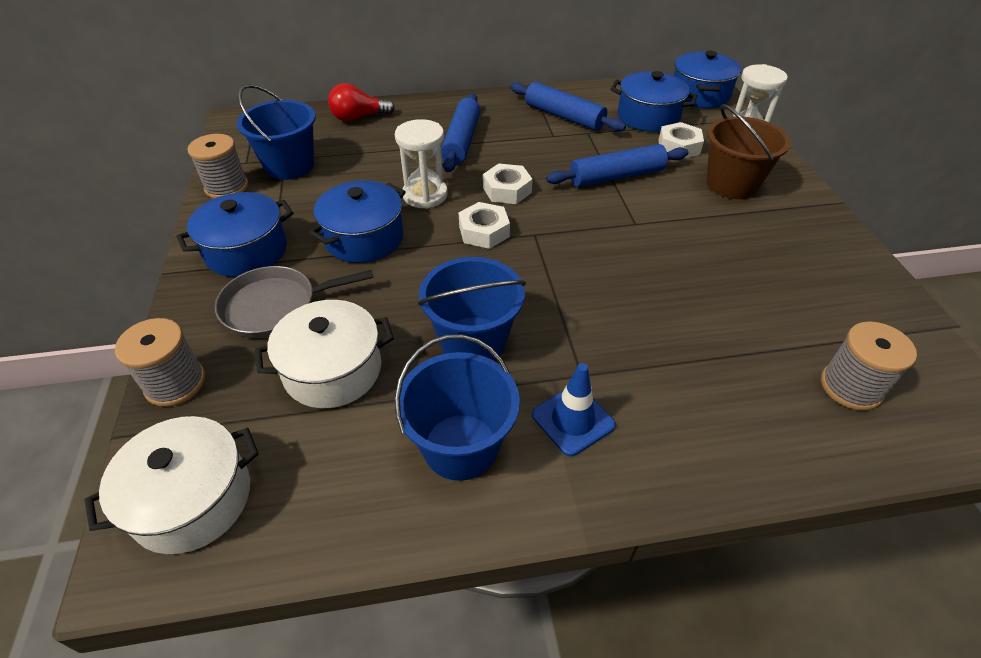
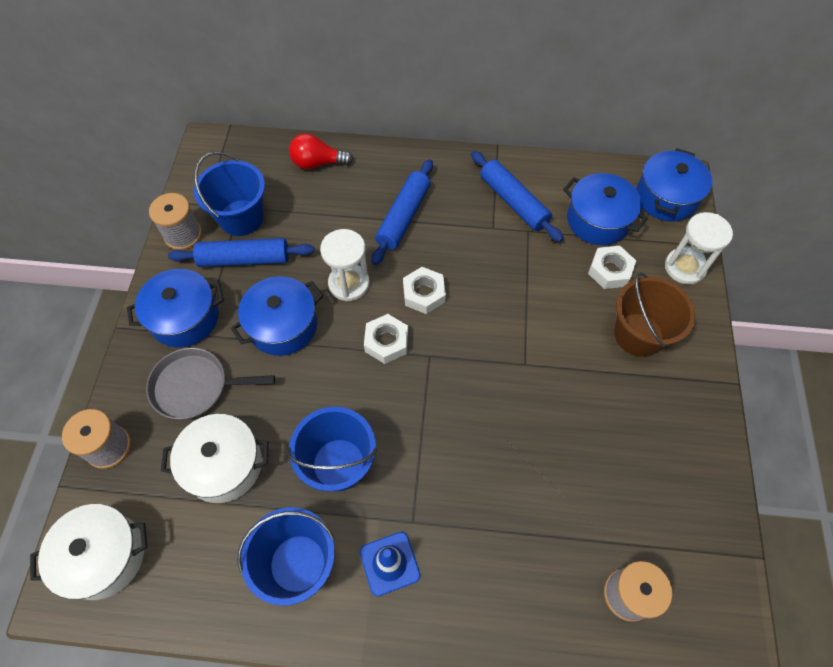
camera: 15 degrees right, 15 degrees up
(616, 176) = (532, 298): blue rolling pin -> blue rolling pin (244, 259)

